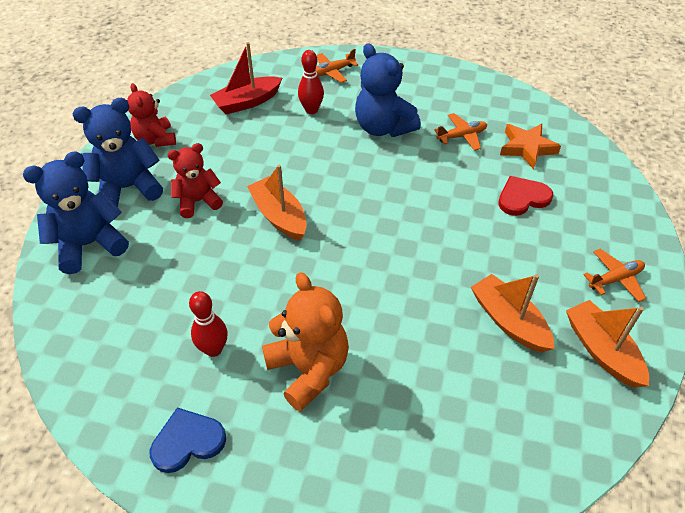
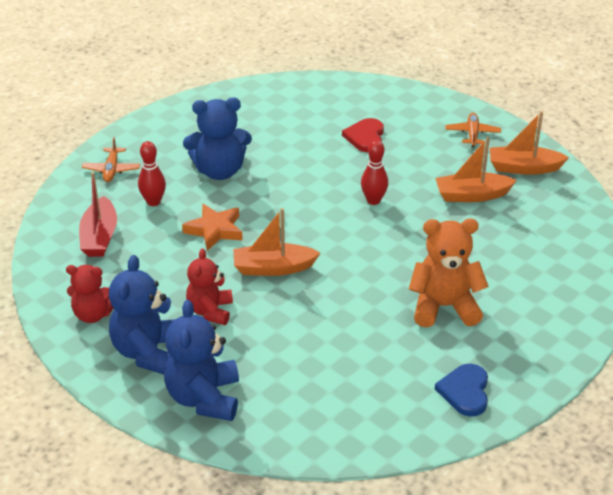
camera: 60 degrees left, 10 degrees down
(213, 349) = (388, 352): red bowling pin -> red bowling pin (373, 200)
(462, 136) = (271, 135): orange plane -> none
(527, 148) = (316, 111): orange star -> orange star (215, 230)

